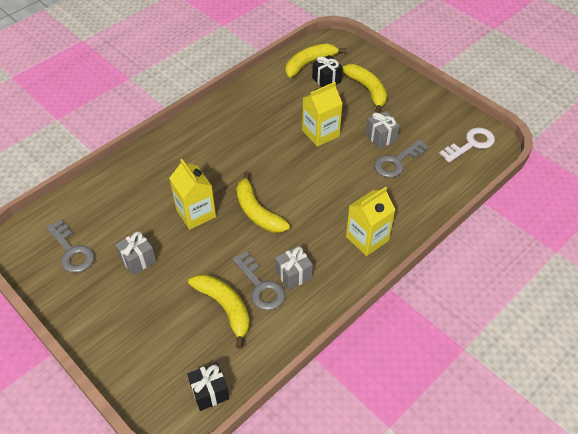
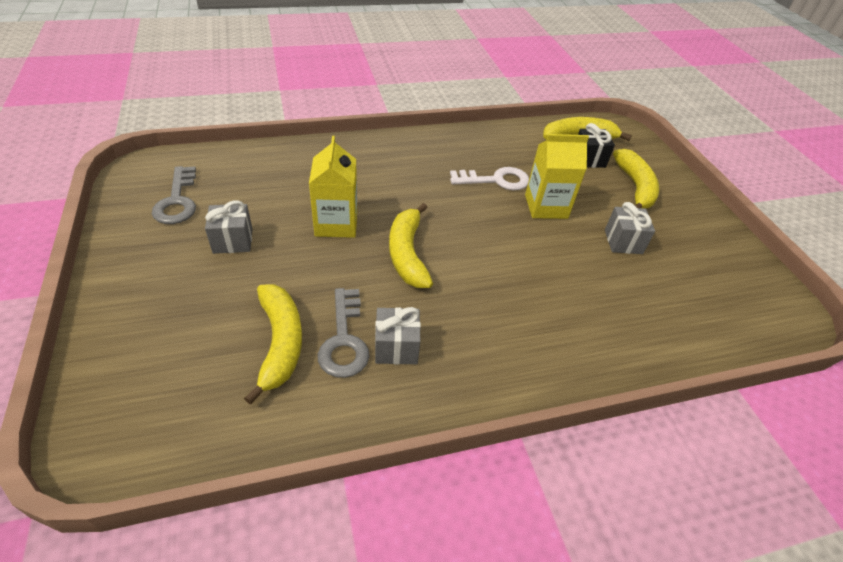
camera: 25 degrees right, 5 degrees down
(209, 392) = (167, 442): black gift -> none
(367, 238) = (528, 351): yellow carton -> none
(397, 161) = (629, 278): grey key -> none
(471, 144) = (753, 302): white key -> white key (496, 180)

